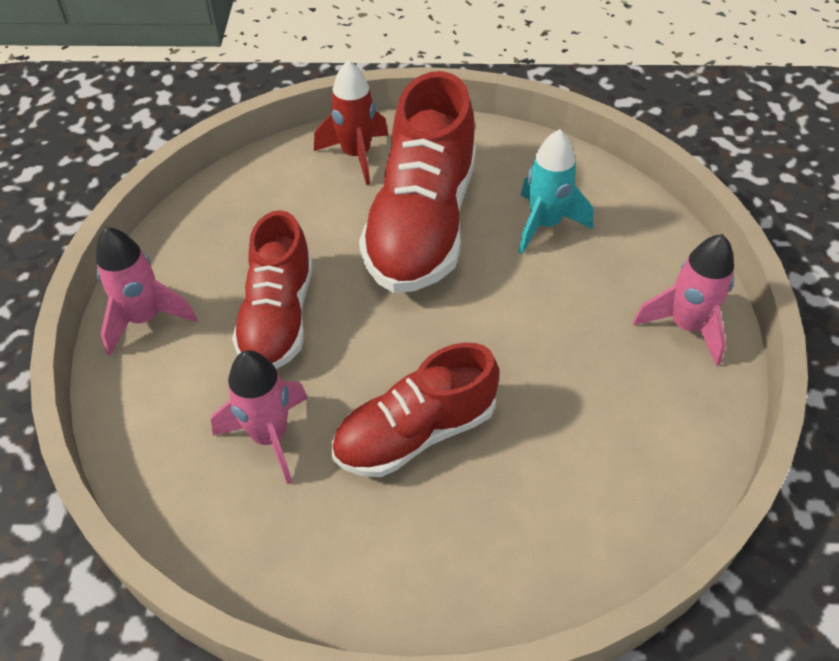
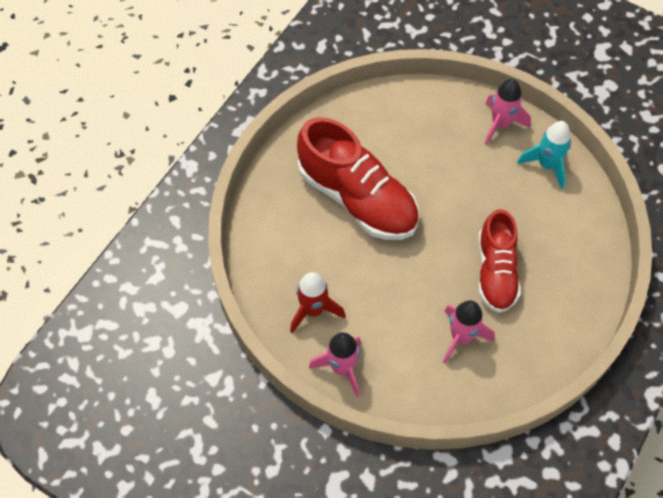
camera: 60 degrees left, 10 degrees up
(278, 317) = (383, 300): red shoe -> none
(356, 155) = (277, 203): red rocket -> red rocket (313, 310)
(545, 224) = (396, 142): turquoise rocket -> turquoise rocket (546, 165)

